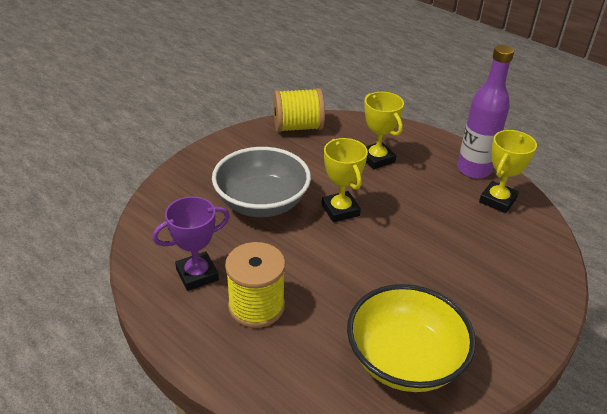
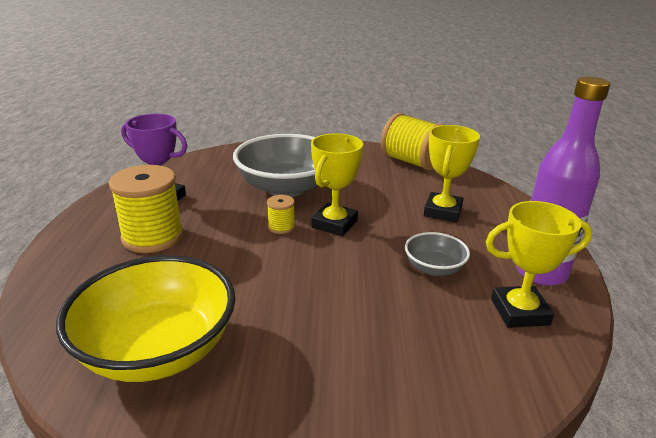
camera: 50 degrees right, 10 degrees down
(316, 235) = (281, 227): none -> yellow spool
(432, 202) = (434, 268): none -> grey bowl

